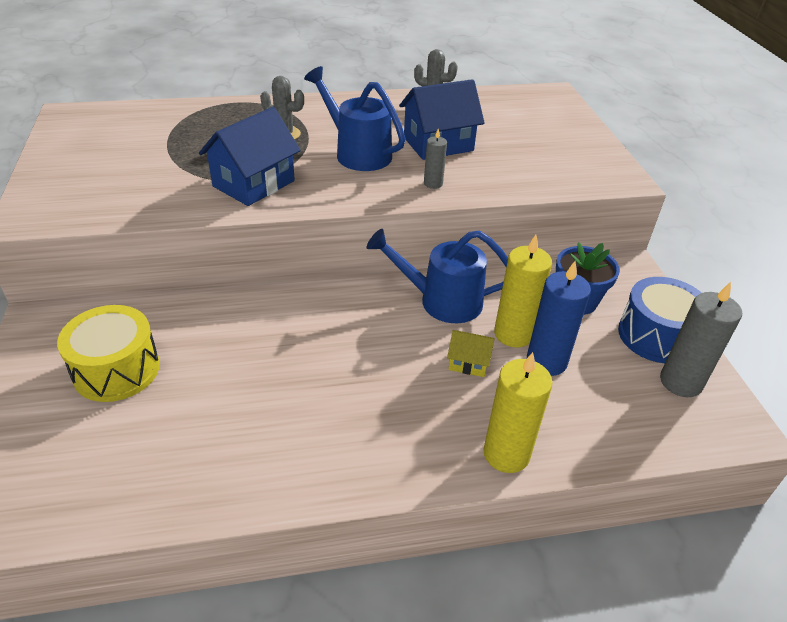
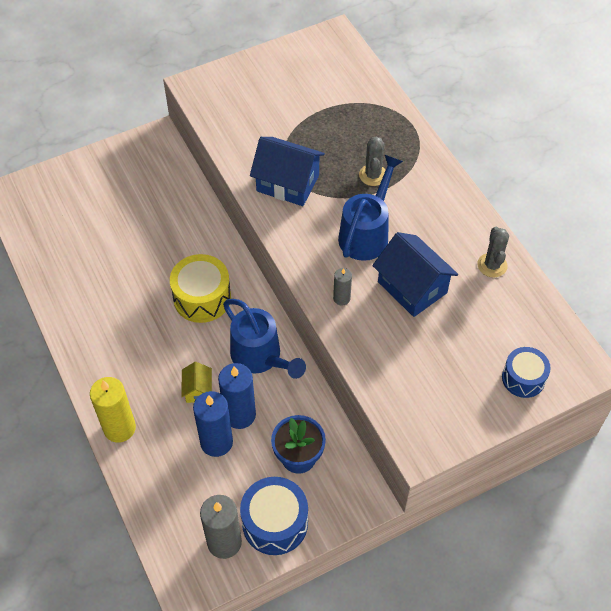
camera: 75 degrees right, 15 degrees up
(116, 370) = (128, 196): yellow drum -> yellow drum (202, 298)
(441, 301) = (261, 357): blue watering can -> blue watering can turned 150 degrees clockwise
(513, 334) = (239, 415): yellow candle -> blue candle
(557, 118) = (523, 378): none -> blue drum

